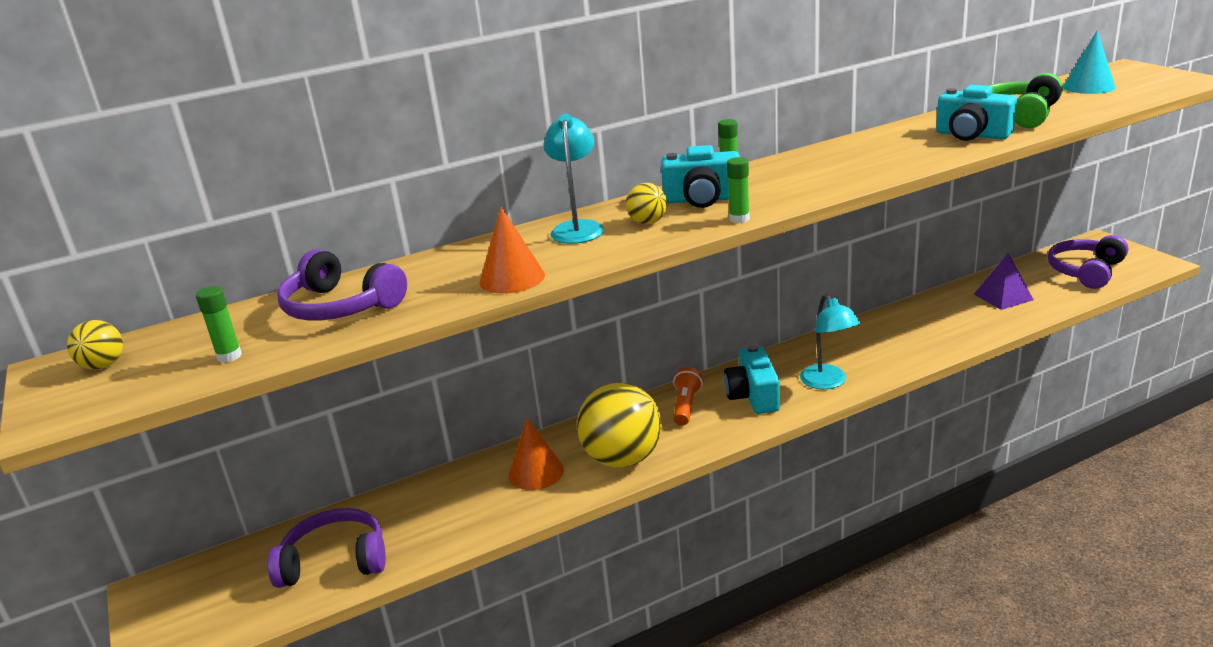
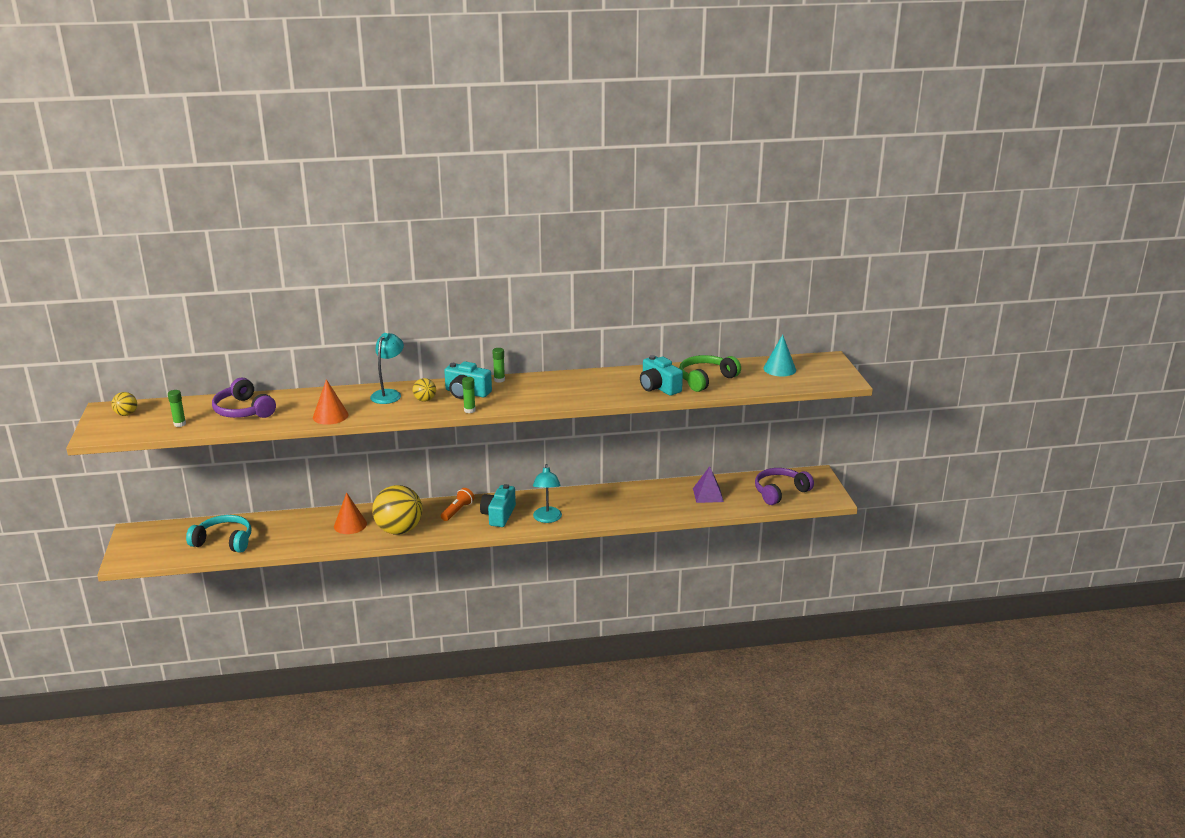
camera: 15 degrees right, 0 degrees up
(335, 561) = (224, 541): purple headphones -> turquoise headphones

